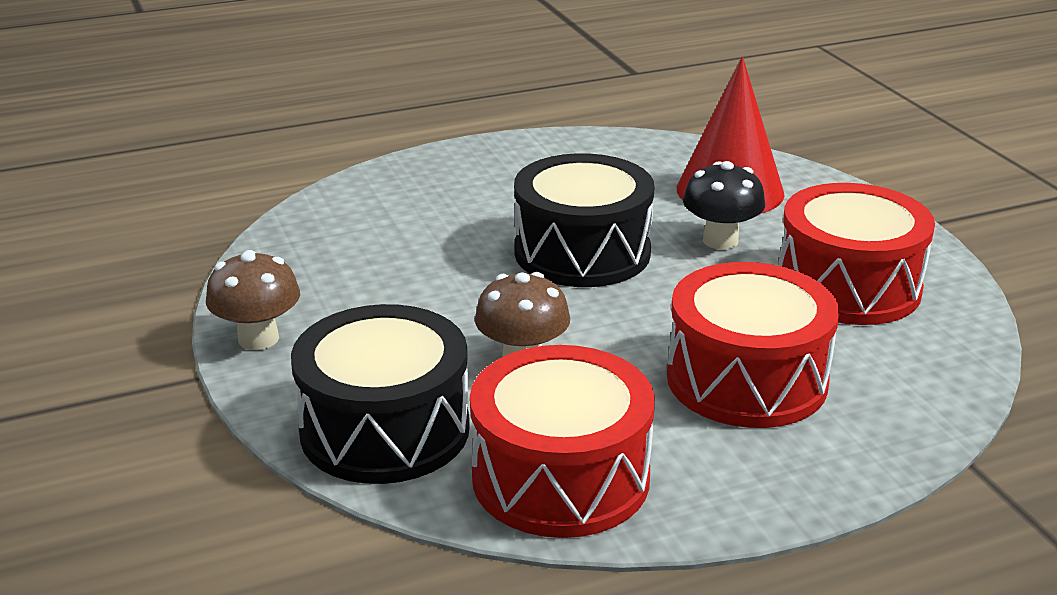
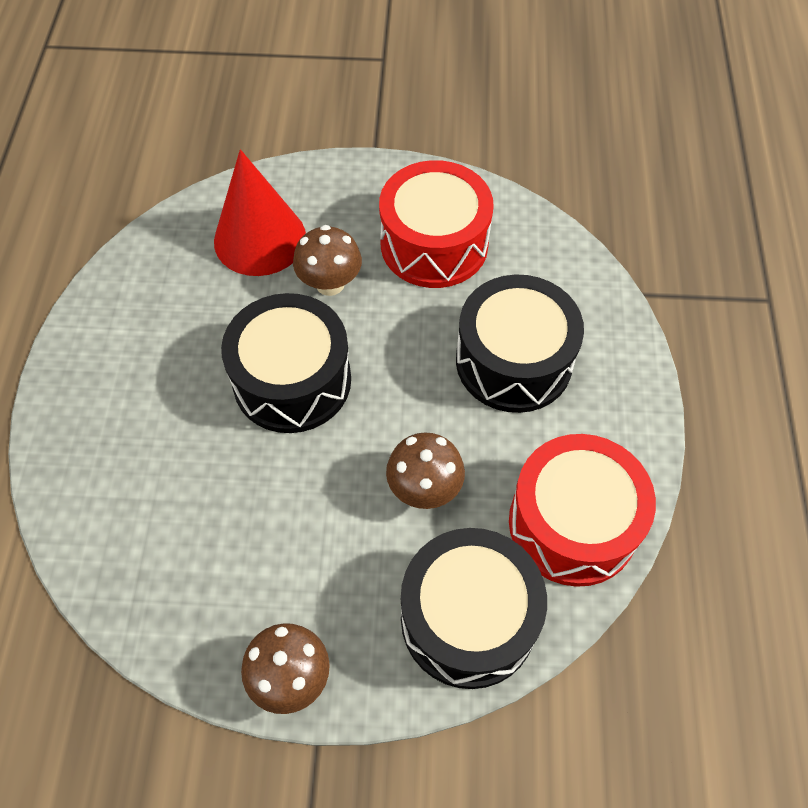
camera: 65 degrees left, 30 degrees up
(720, 241) = (330, 283): black mushroom -> brown mushroom
(746, 379) = (513, 361): red drum -> black drum

